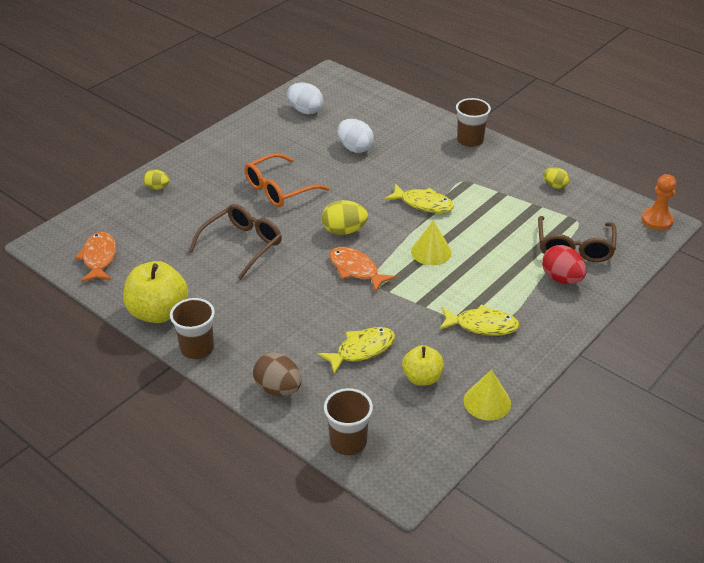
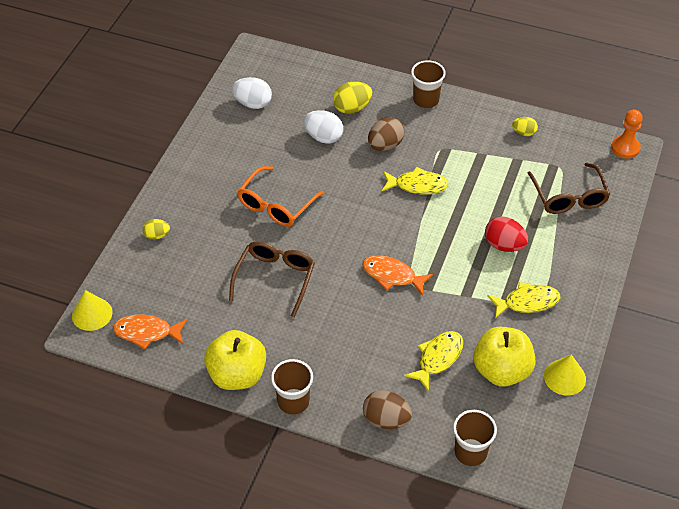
camera: 20 degrees left, 10 degrees up
(99, 258) = (146, 332): orange fish -> orange fish turned 60 degrees counterclockwise
(344, 231) = (360, 236): yellow egg -> yellow egg (352, 108)
(410, 166) = (385, 145): none -> brown egg
(422, 378) = (501, 370): yellow apple -> yellow apple, size x1.64
(431, 252) = (449, 237): yellow cone -> yellow cone (92, 314)
(561, 279) = (572, 234): red egg -> red egg (504, 245)

